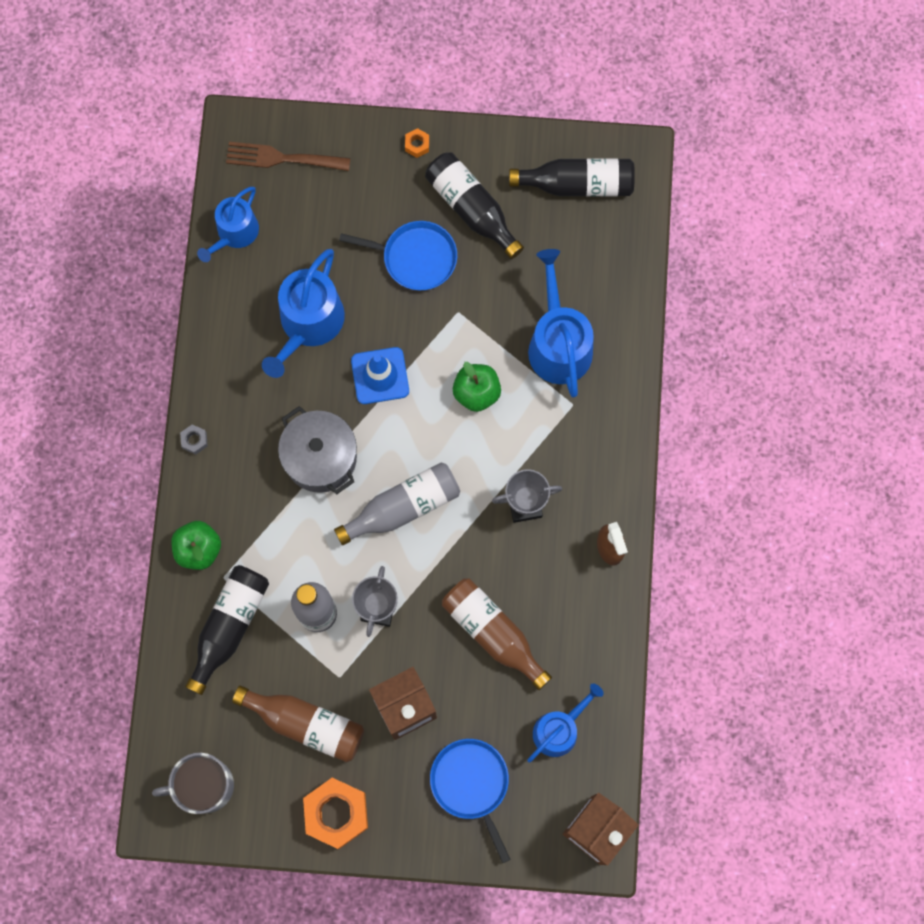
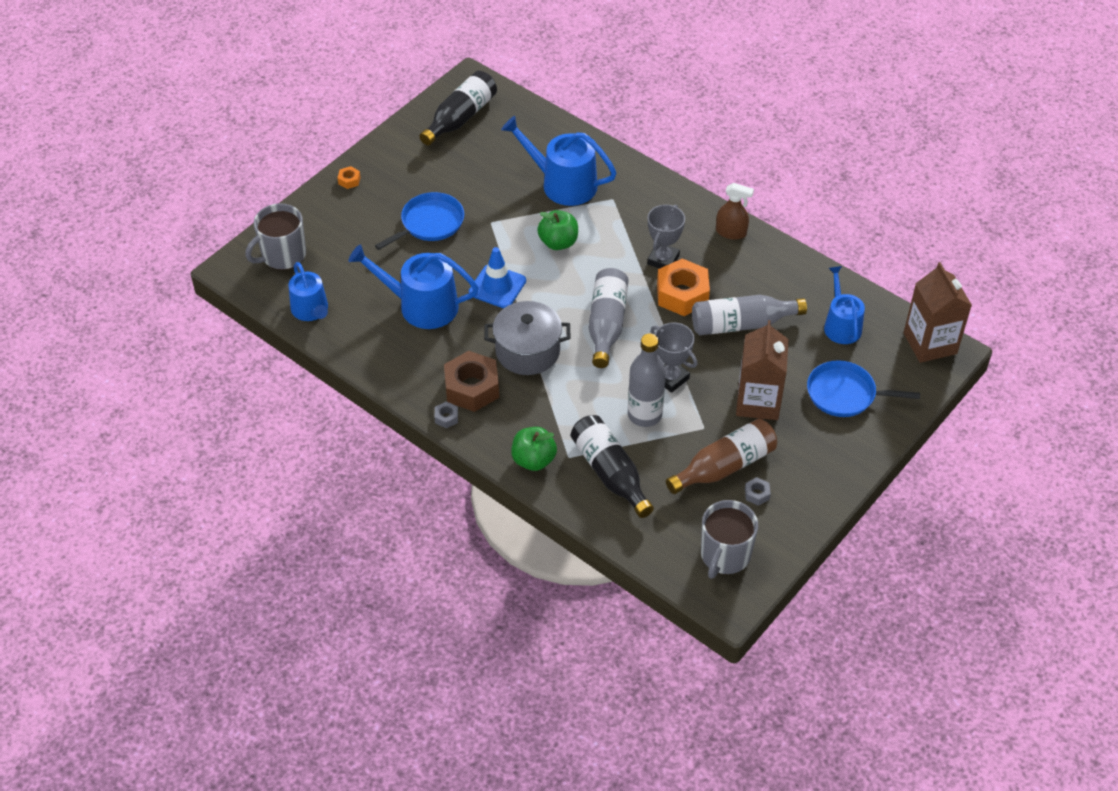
camera: 55 degrees left, 25 degrees down
(243, 438) = (472, 388): none -> brown nut
(282, 158) = (283, 255): brown fork -> grey mug
(293, 773) = (757, 494): none -> grey nut
(308, 324) = (421, 305): blue watering can -> blue watering can turned 135 degrees clockwise
(336, 813) = (808, 484): orange nut -> orange nut (682, 294)
(471, 209) = (423, 177): black bottle -> none
(492, 632) = (741, 324): brown bottle -> grey bottle

